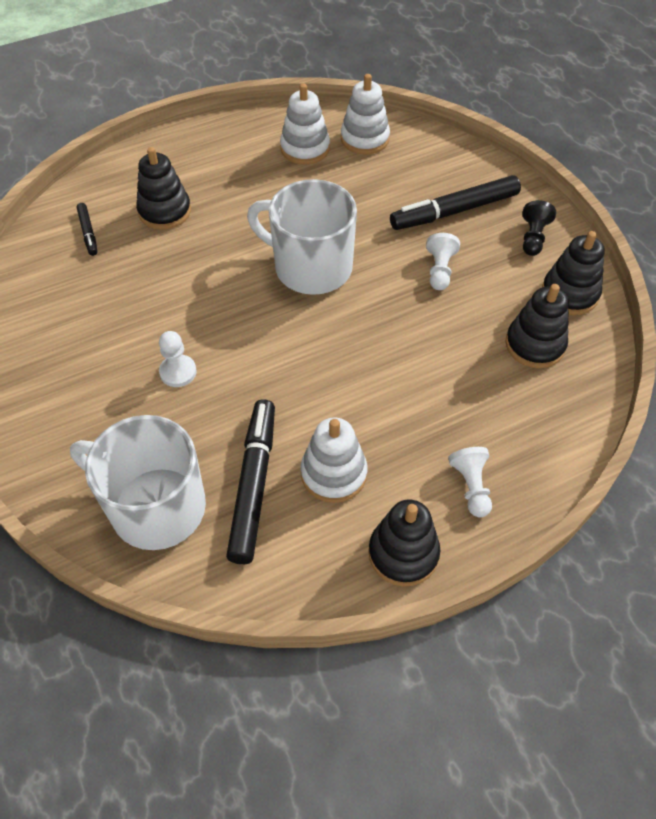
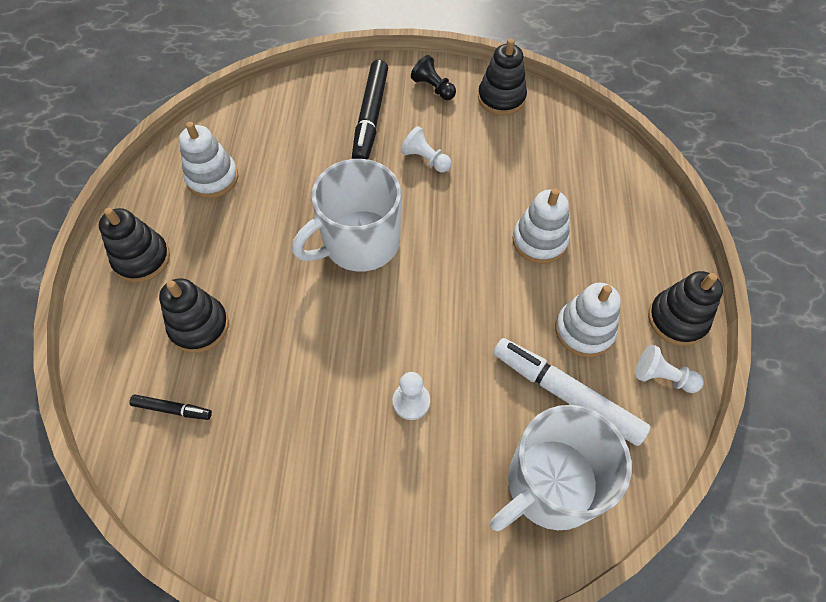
camera: 60 degrees left, 5 degrees up
(253, 484) = (566, 394): black marker -> white marker
(364, 139) = (239, 131): white stacking toy -> white stacking toy (539, 241)
(471, 486) = (639, 247): white pawn -> white pawn (662, 377)
(535, 345) = (535, 143): black stacking toy -> black stacking toy (142, 259)

